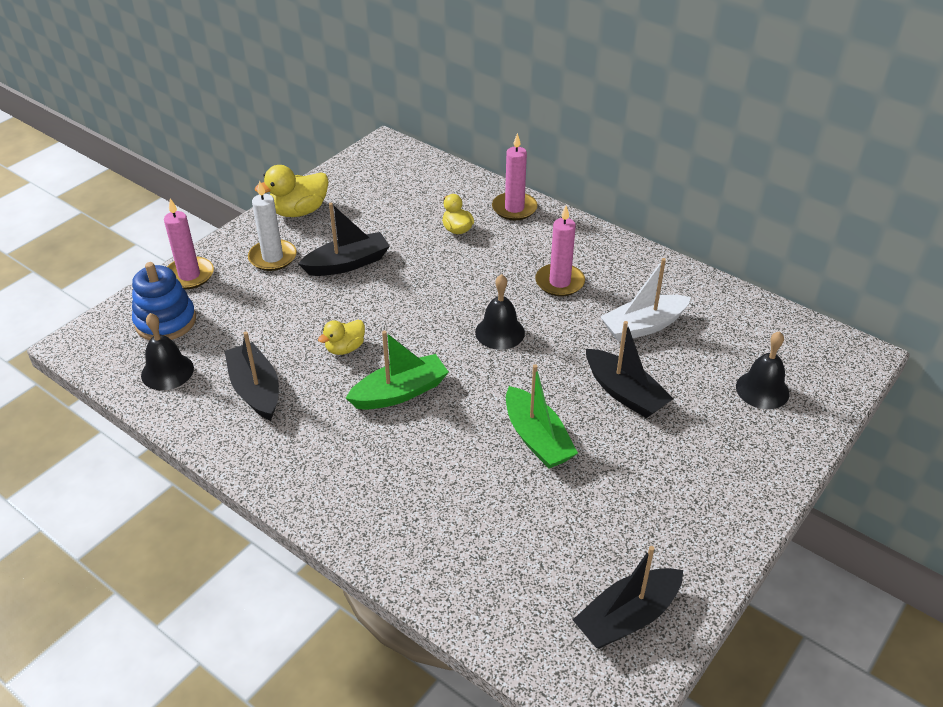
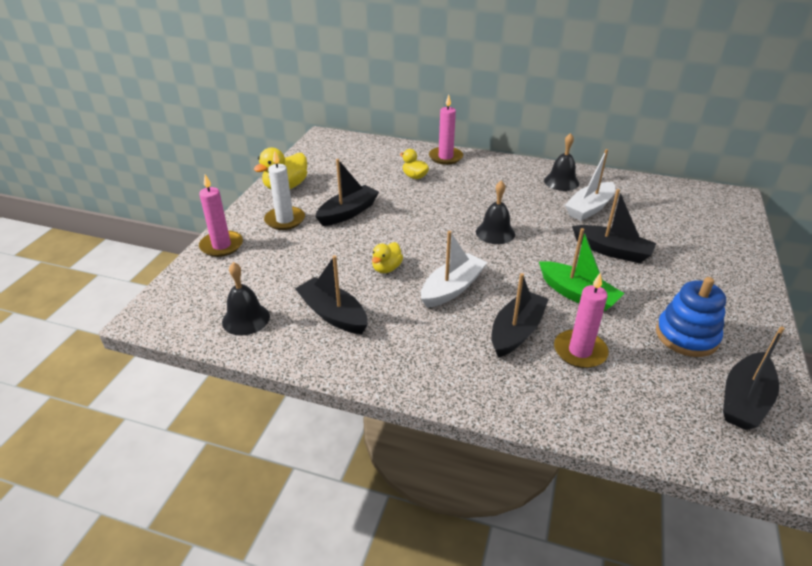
camera: 20 degrees left, 5 degrees down
(165, 321) = (221, 282): blue stacking toy -> blue stacking toy (686, 336)
(400, 392) = (452, 288): green boat -> white boat
(434, 464) = (516, 331): none -> black boat
(559, 282) = (512, 194): pink candle -> pink candle (580, 351)
(762, 390) = (696, 229): black bell -> black bell (561, 182)

